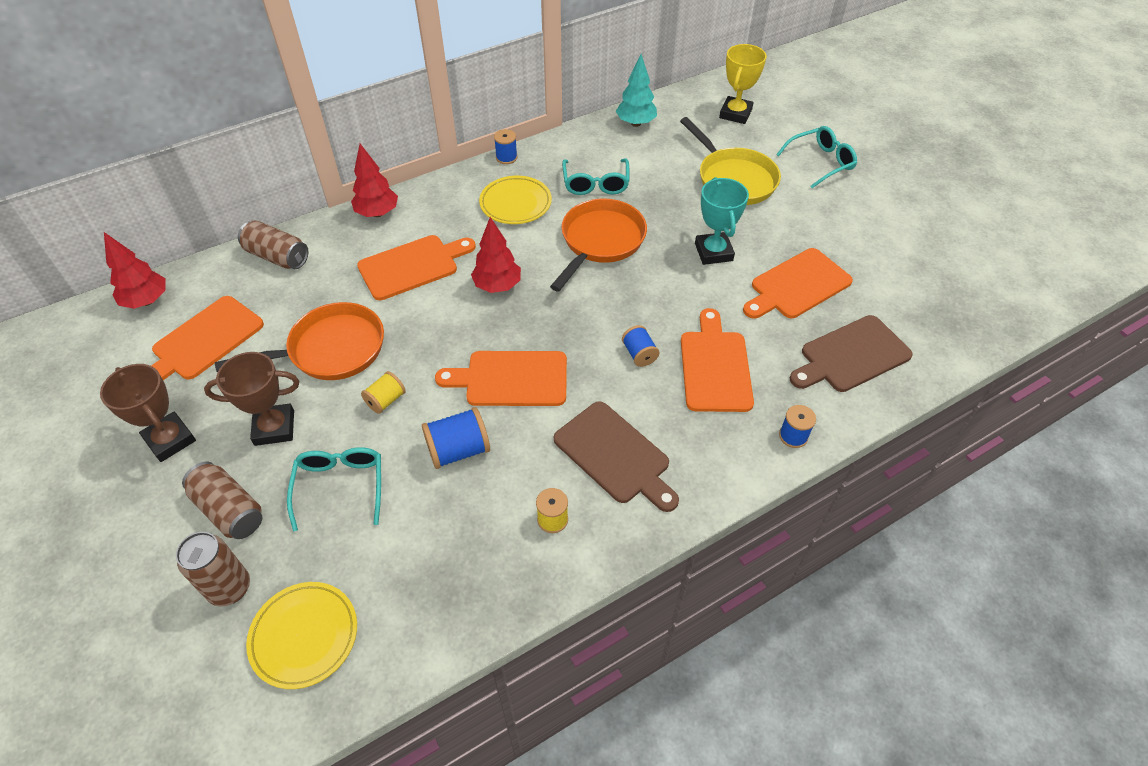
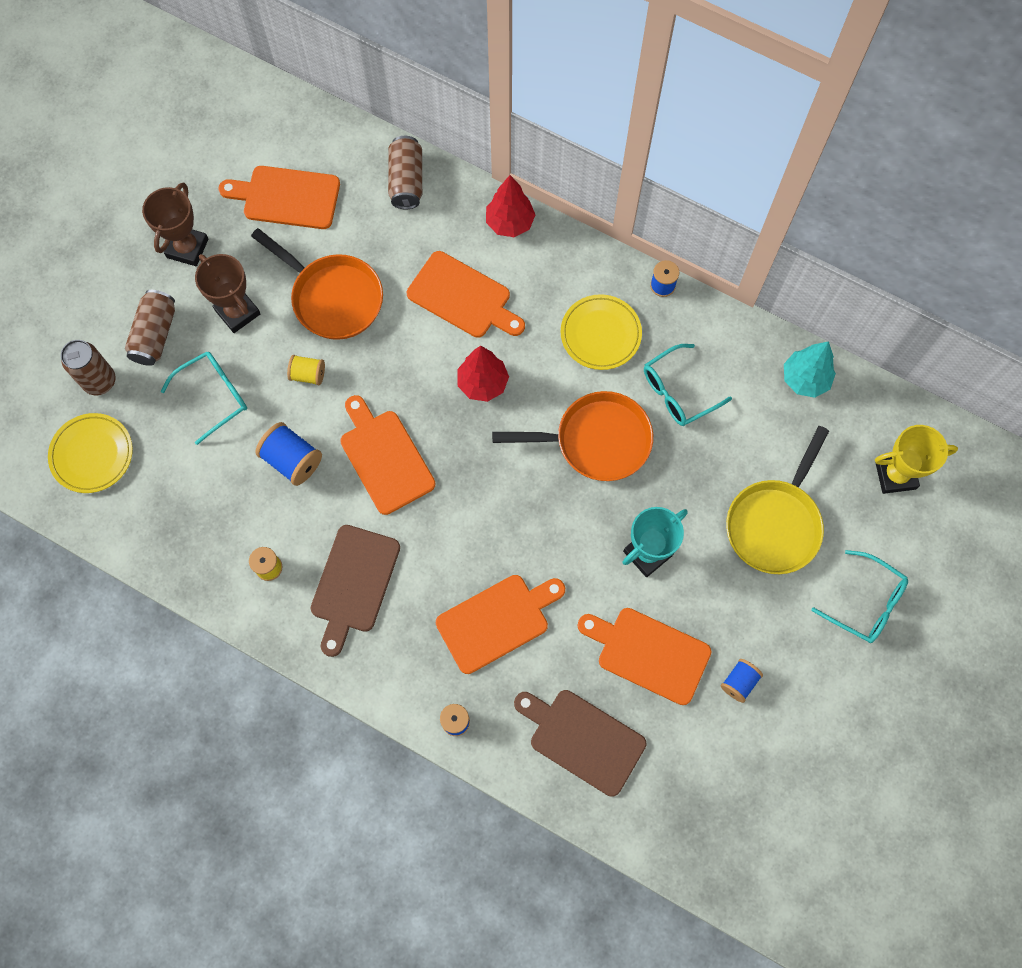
camera: 60 degrees right, 20 degrees up
(147, 301) = (300, 122): red tree -> none
(639, 354) = (474, 548): blue spool -> blue spool (739, 682)

